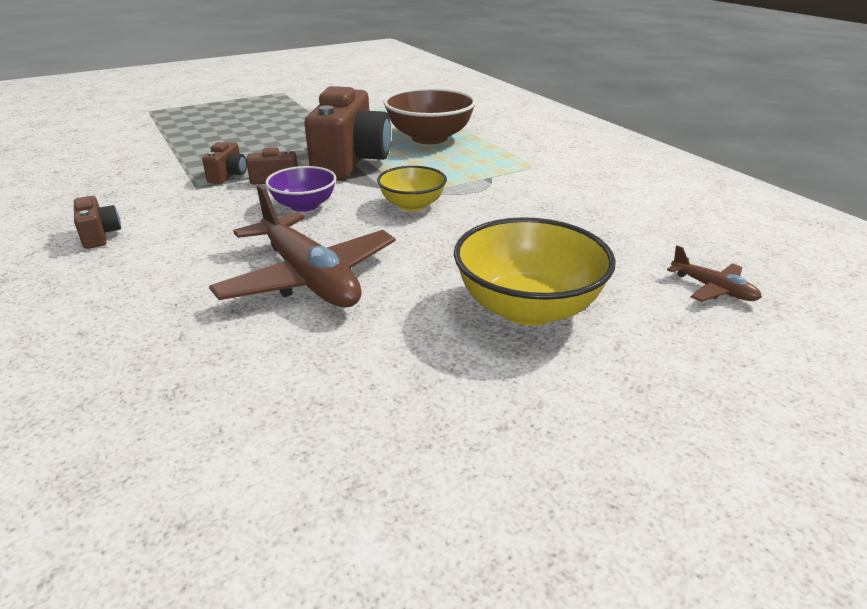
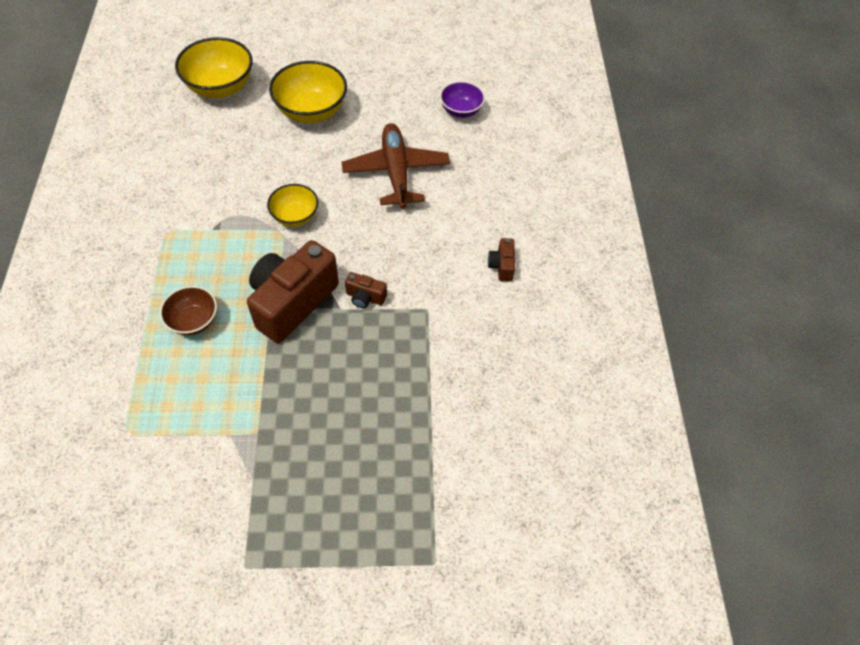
camera: 155 degrees left, 25 degrees up
(228, 175) = (397, 321): brown camera -> none
(304, 205) = (363, 247): purple bowl -> purple bowl (461, 110)
(429, 138) = (194, 321): brown bowl -> brown bowl, size x0.60
(713, 289) = (220, 87): brown plane -> yellow bowl

